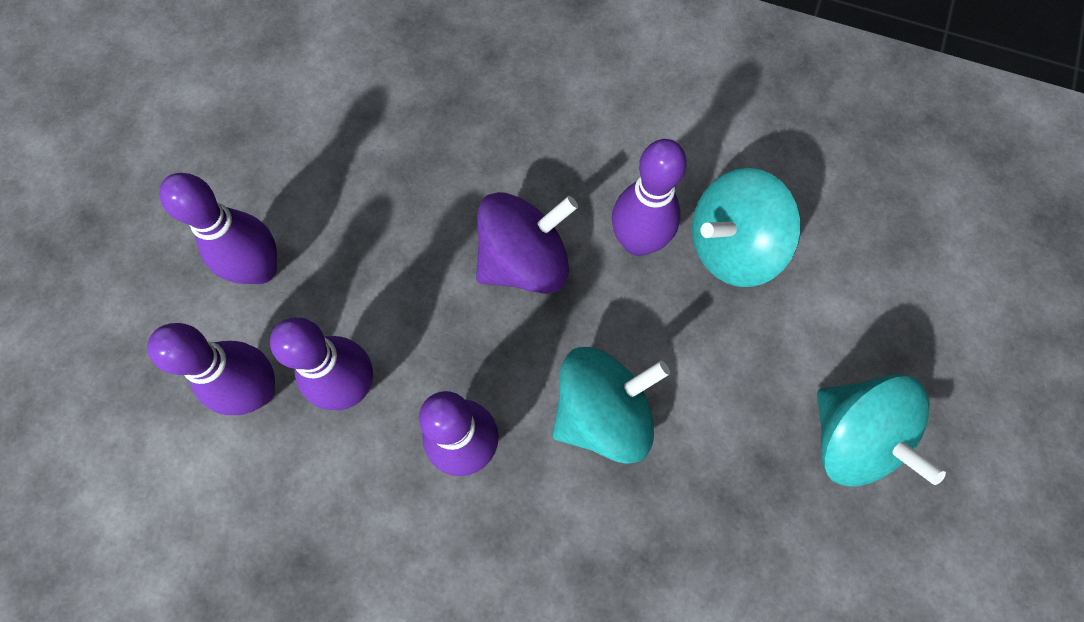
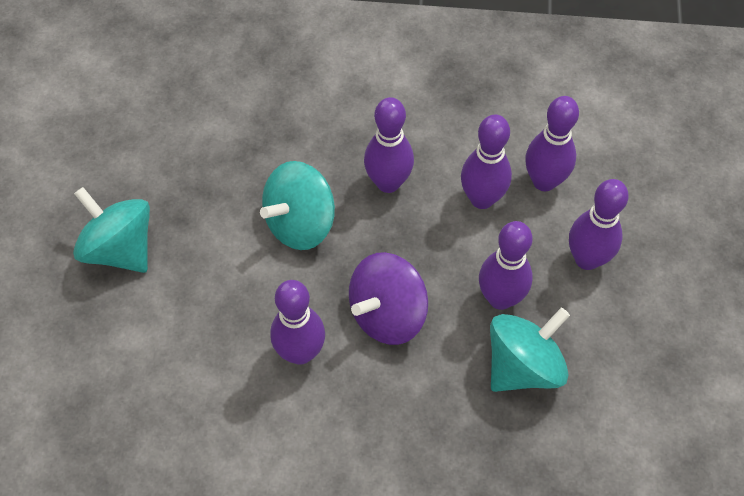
camera: 165 degrees right, 10 degrees down
(385, 248) = (500, 298): none -> purple bowling pin
(731, 247) = (222, 367): turquoise spinning top -> turquoise spinning top (523, 366)

